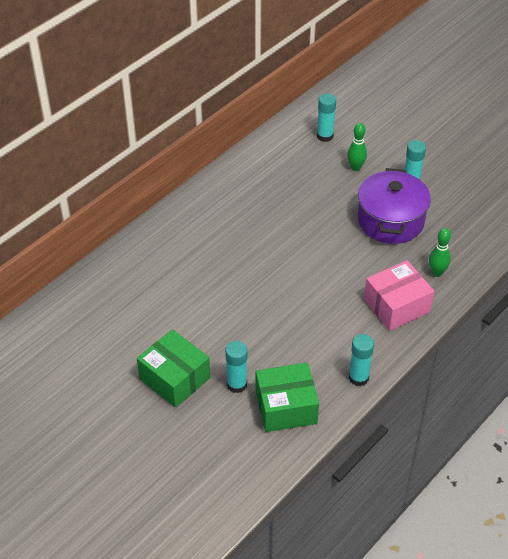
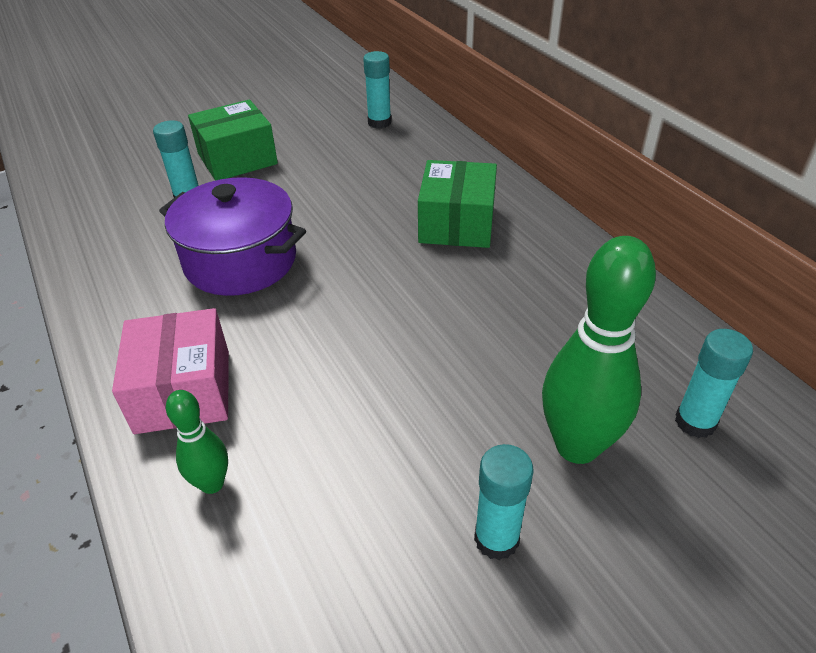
camera: 110 degrees right, 5 degrees down
(286, 407) = (119, 228): green box -> green box (457, 224)
(355, 167) = (577, 446): green bowling pin -> green bowling pin, size x1.91
(358, 377) = (96, 303): turquoise glue stick -> turquoise glue stick (379, 122)
(390, 221) = (392, 455): purple pot -> purple pot (240, 261)

